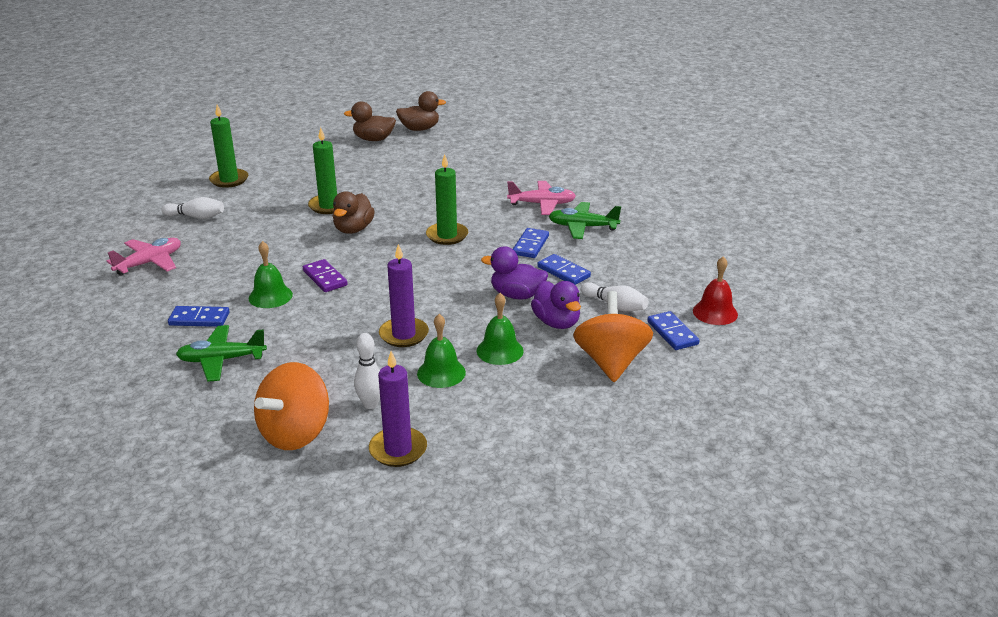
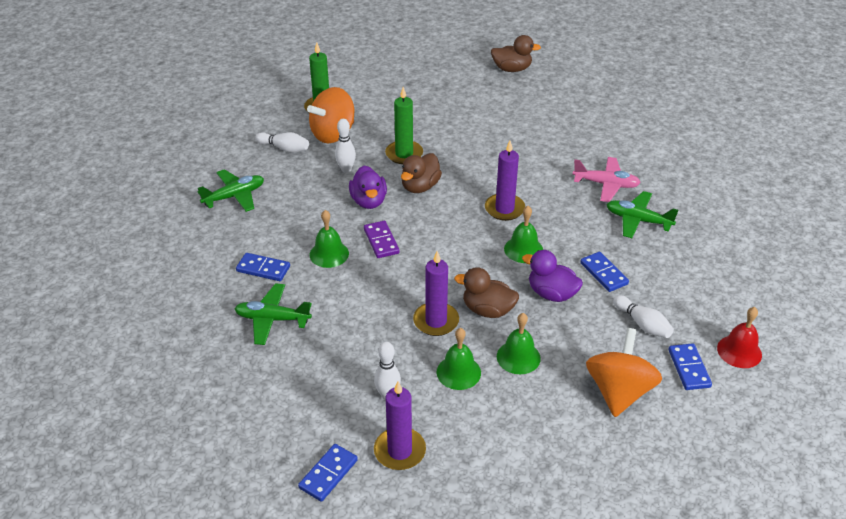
camera: 15 degrees right, 10 degrees up
(150, 263) = (234, 196): pink plane -> green plane
(269, 225) = (346, 169): none -> white bowling pin
(295, 433) = (317, 413): orange spinning top -> orange spinning top (333, 134)
(373, 139) = (464, 76): brown duck -> brown duck (487, 310)
(447, 235) = (504, 209): green candle -> purple candle
(476, 264) = (523, 249): none -> green bell
(530, 245) = (581, 234): blue domino -> blue domino (328, 474)
(556, 322) = (580, 334): purple duck -> purple duck (369, 201)

